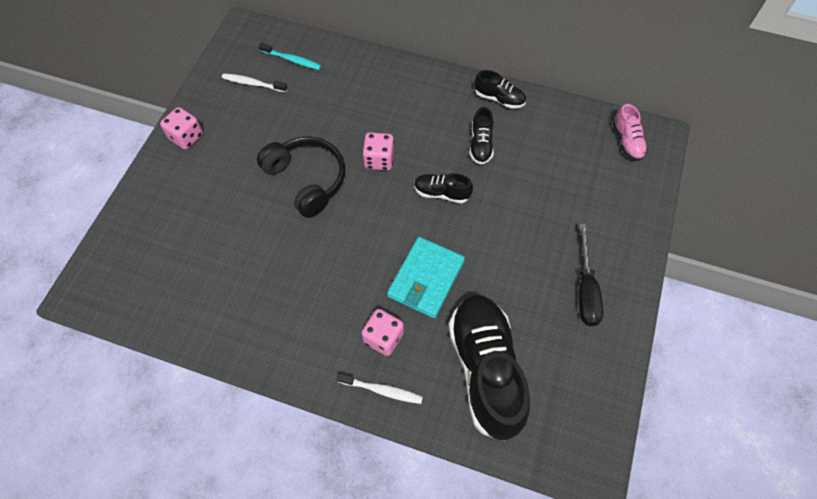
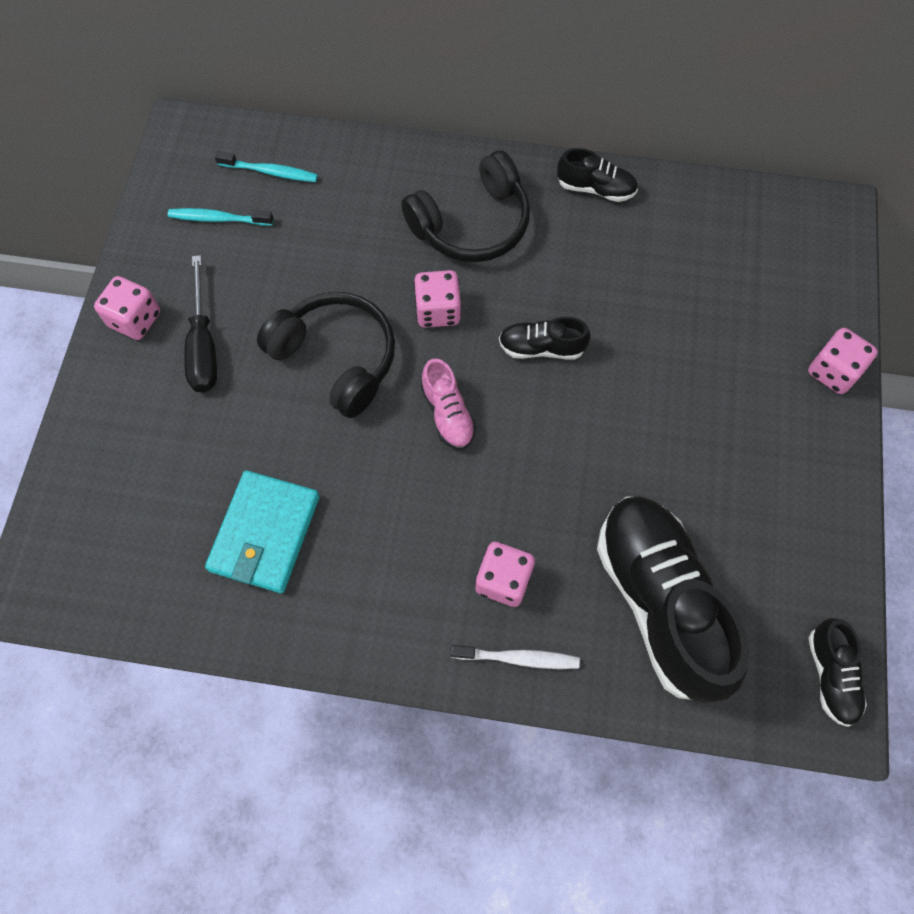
camera: 10 degrees left, 5 degrees up
(253, 84) = (219, 219): white toothbrush -> turquoise toothbrush
(413, 109) = (472, 224): none -> black headphones
(426, 279) = (546, 482): turquoise wallet -> turquoise wallet (265, 533)
(480, 144) = (583, 264): black shoe -> black shoe (831, 675)
(585, 289) = (777, 460): black screwdriver -> black screwdriver (203, 345)
(627, 141) = (793, 227): pink shoe -> pink shoe (447, 414)
(635, 238) = (833, 371): none -> pink dice

